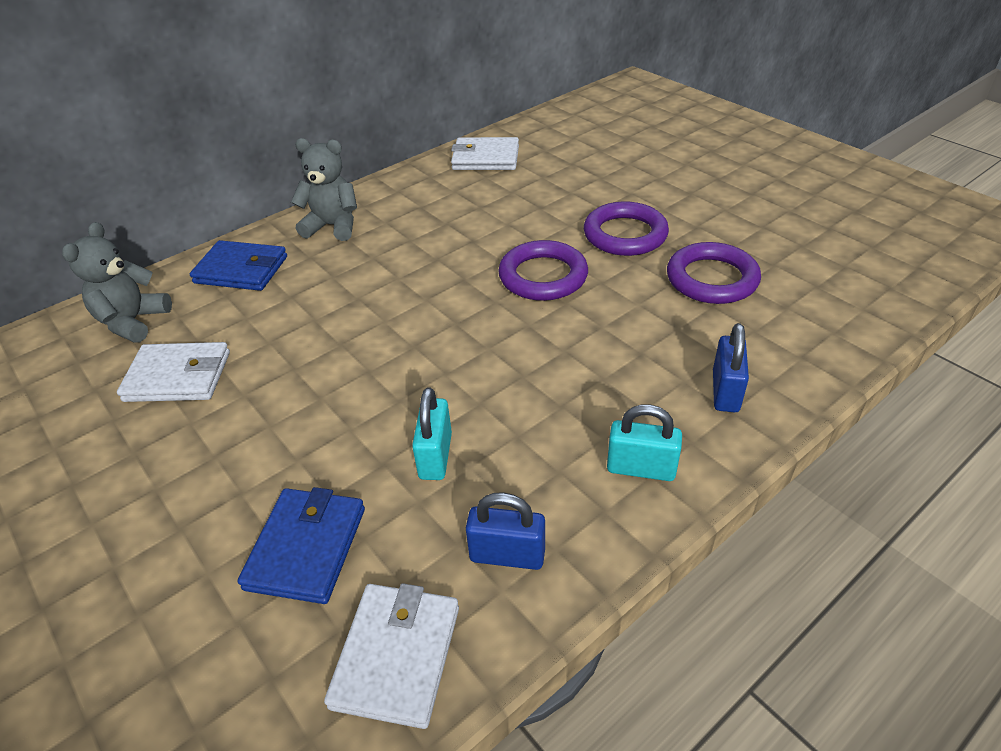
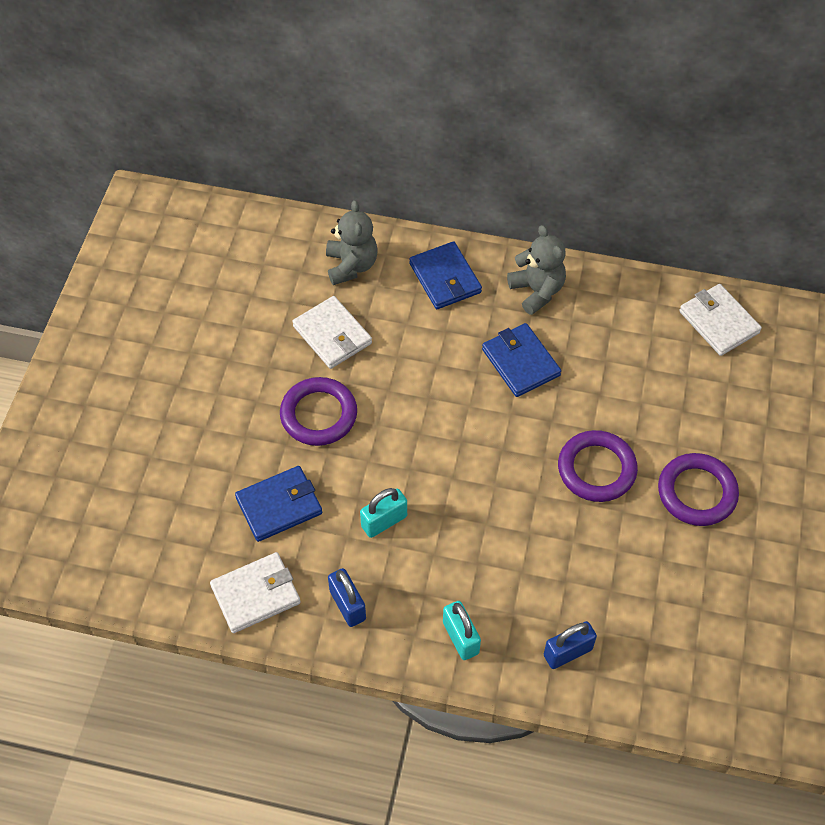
camera: 50 degrees right, 15 degrees up
(133, 322) = (351, 265): grey teddy bear -> grey teddy bear turned 105 degrees clockwise
(385, 268) = (520, 362): none -> blue wallet
(712, 279) = (689, 583): purple ring -> purple ring (318, 414)

